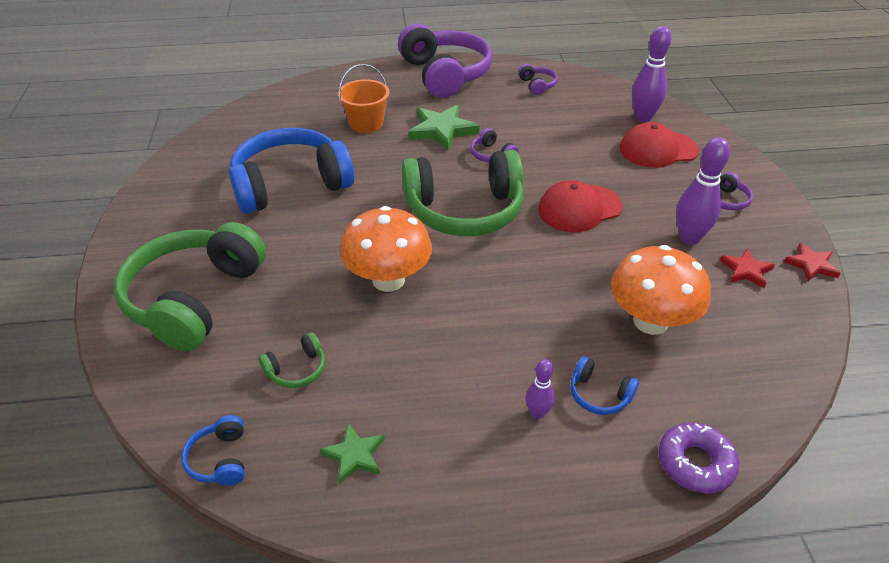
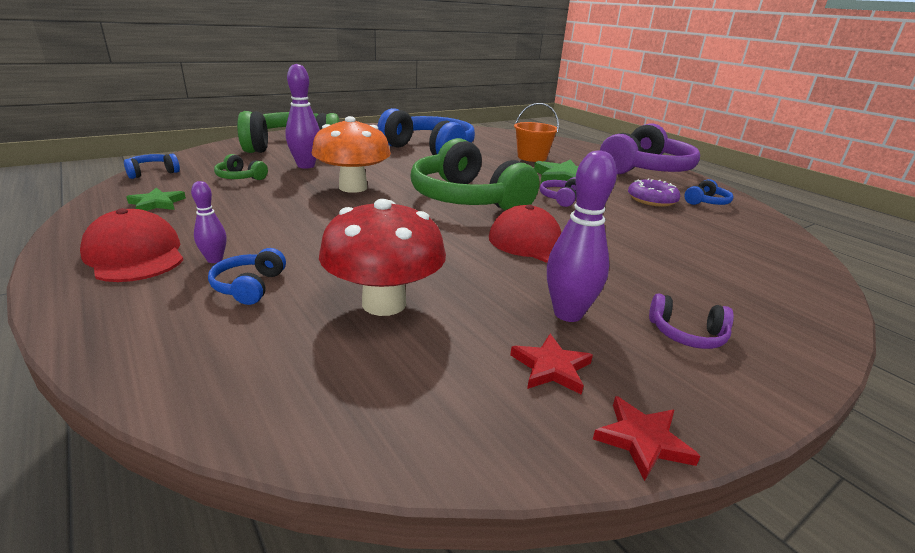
camera: 60 degrees right, 15 degrees down
(537, 85) = (706, 202): purple headphones -> blue headphones
(643, 117) = (763, 259): purple bowling pin -> purple bowling pin (306, 166)
(650, 321) = (384, 303): orange mushroom -> red mushroom
(658, 149) = (716, 274): red cap -> red cap (135, 254)
(695, 463) = (148, 359): purple donut -> purple donut (651, 200)

